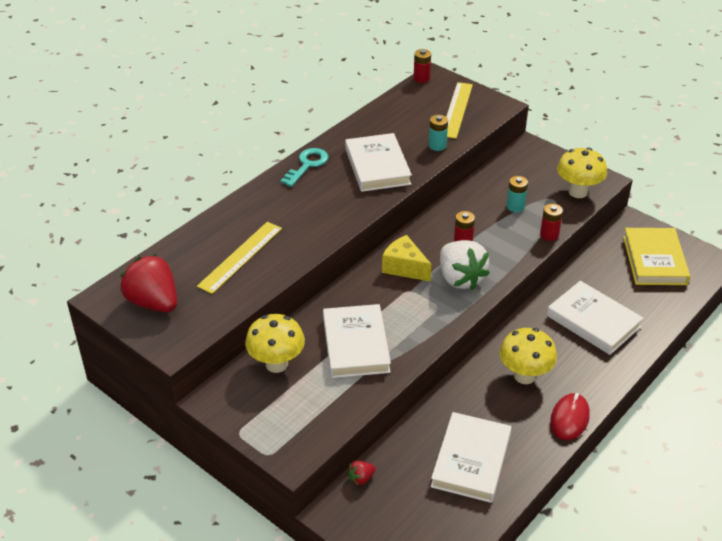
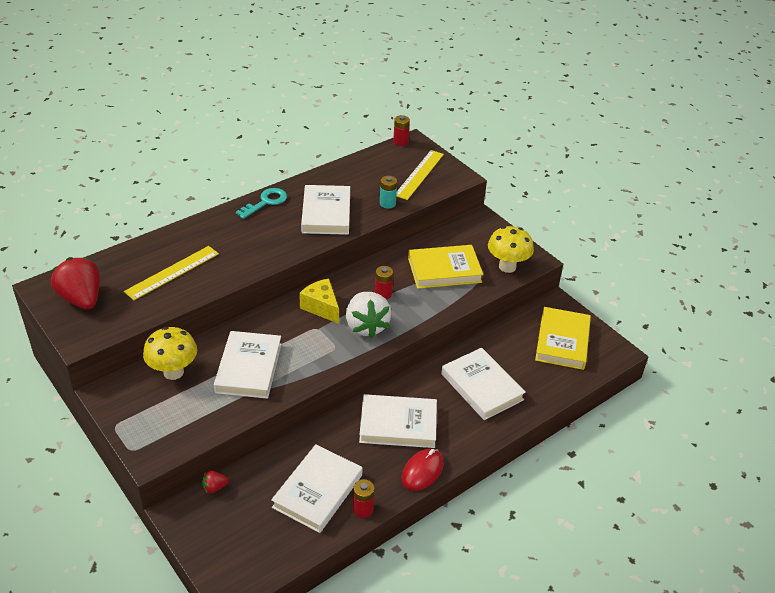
camera: 10 degrees right, 0 degrees up
(515, 206) = (444, 270): turquoise battery -> yellow book
(524, 376) = (398, 424): yellow mushroom -> white book
(549, 235) = (464, 301): red battery -> red battery (363, 509)

